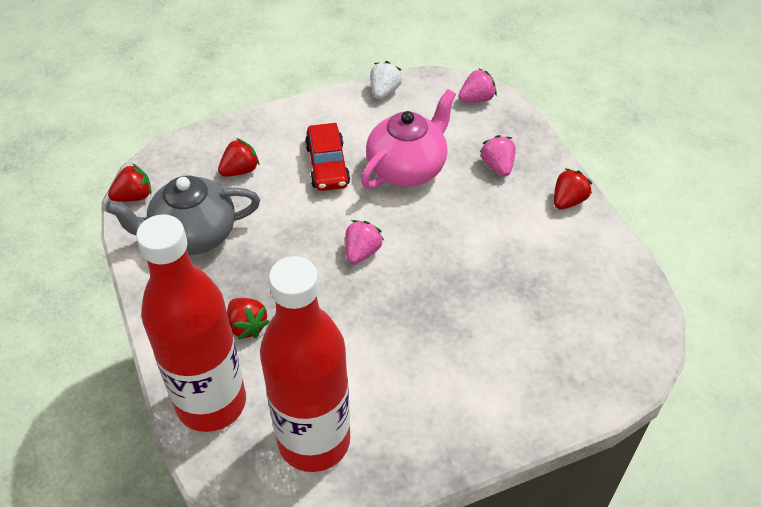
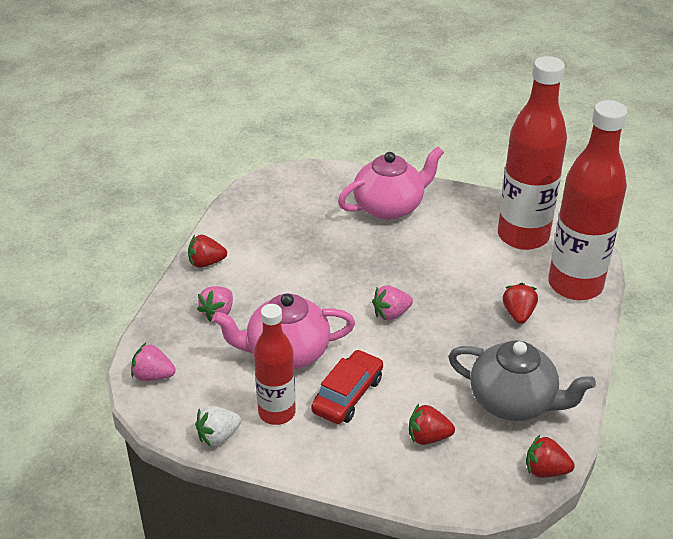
camera: 140 degrees left, 10 degrees down
(364, 125) = (277, 412): none -> red bottle
(492, 383) = (389, 207): none -> pink teapot

